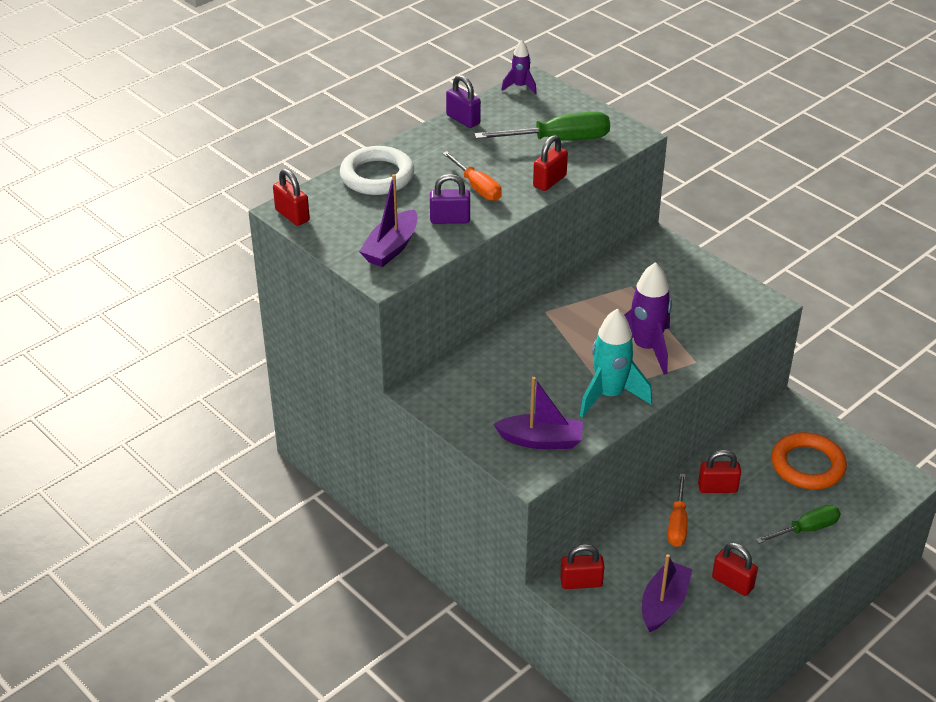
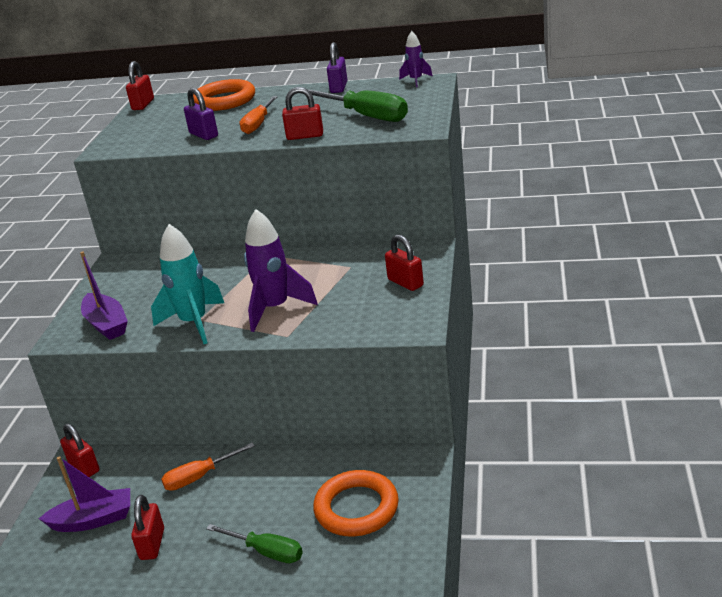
camera: 55 degrees right, 10 degrees down
(377, 176) = (224, 100): white ring -> orange ring
(391, 248) = (143, 137): purple boat -> none
(717, 488) = (267, 474): red padlock -> red padlock (405, 282)

